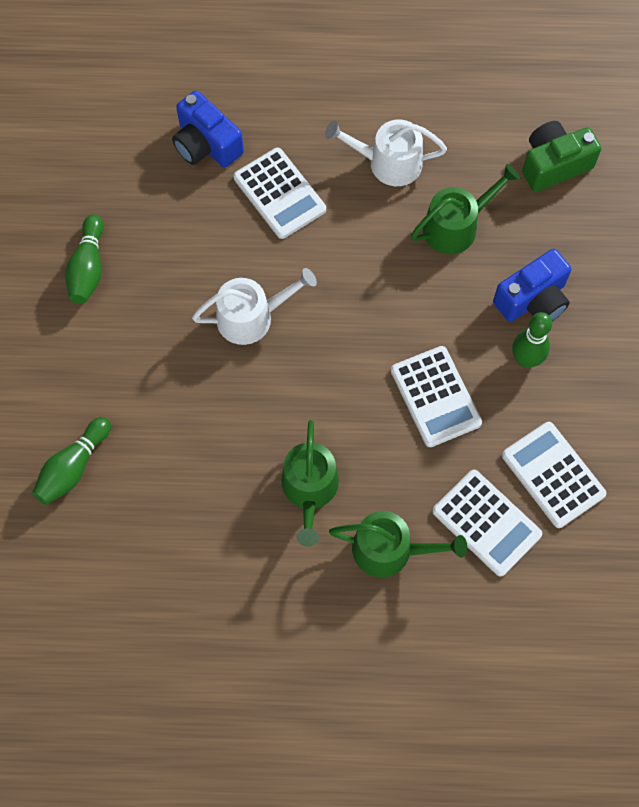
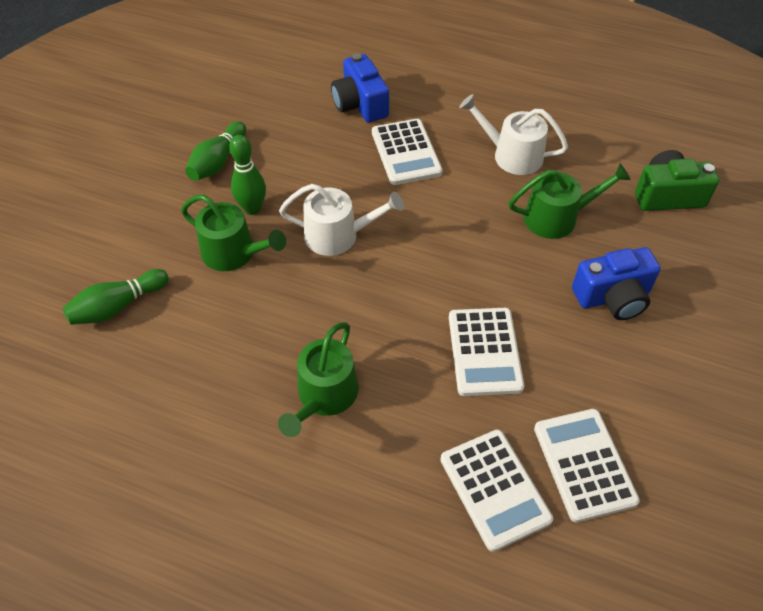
camera: 20 degrees right, 15 degrees down
(390, 550) = (380, 481): green watering can -> green watering can (234, 253)
(526, 360) = (589, 346): green bowling pin -> green bowling pin (252, 208)

